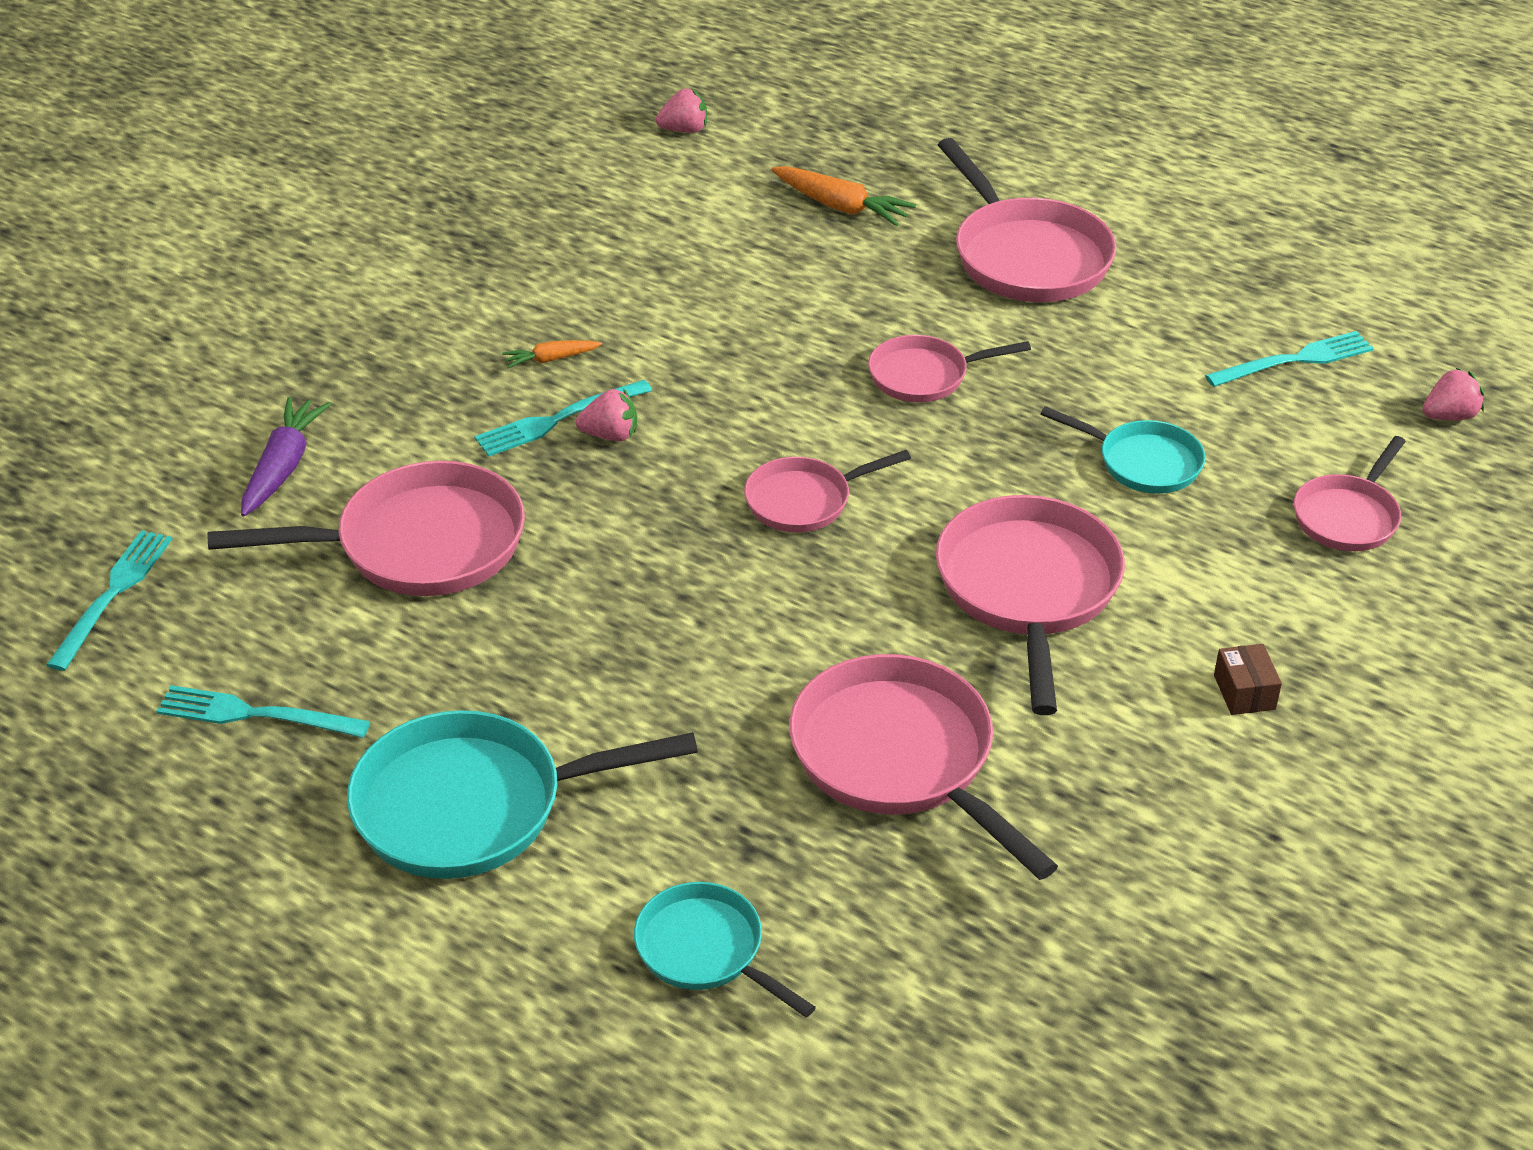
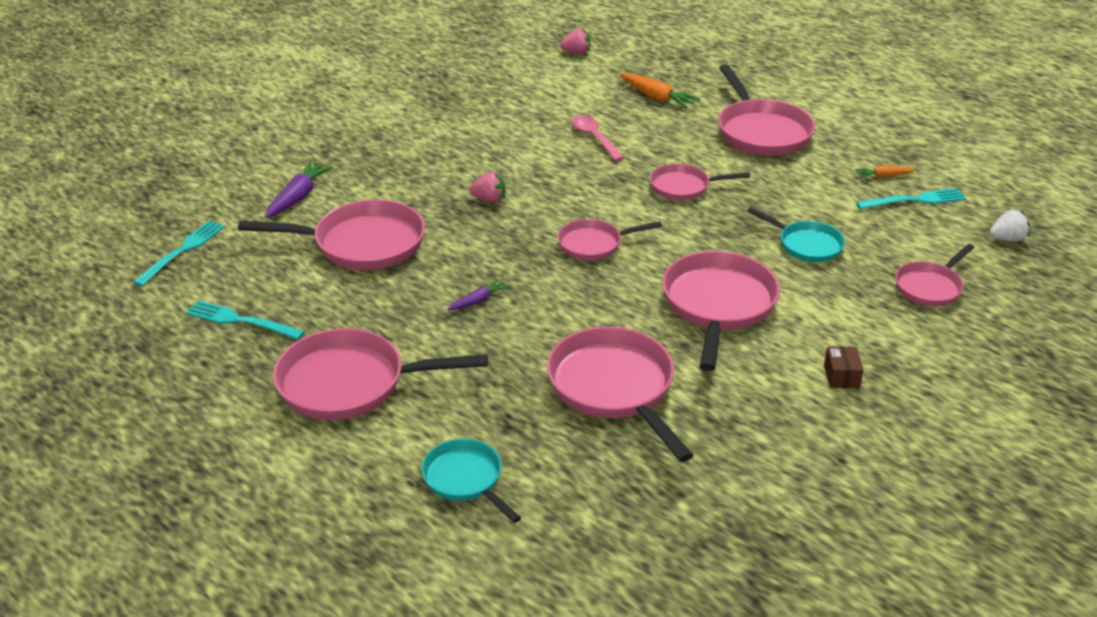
camera: 10 degrees right, 5 degrees down
(473, 806) = (350, 383): turquoise pan -> pink pan
(551, 359) = (466, 158): orange carrot -> orange carrot (883, 176)
(557, 420) = (461, 189): turquoise fork -> none
(642, 629) = (478, 301): none -> purple carrot
(756, 297) = (594, 138): none -> pink spoon
(1449, 416) = (1007, 239): pink strawberry -> white strawberry

